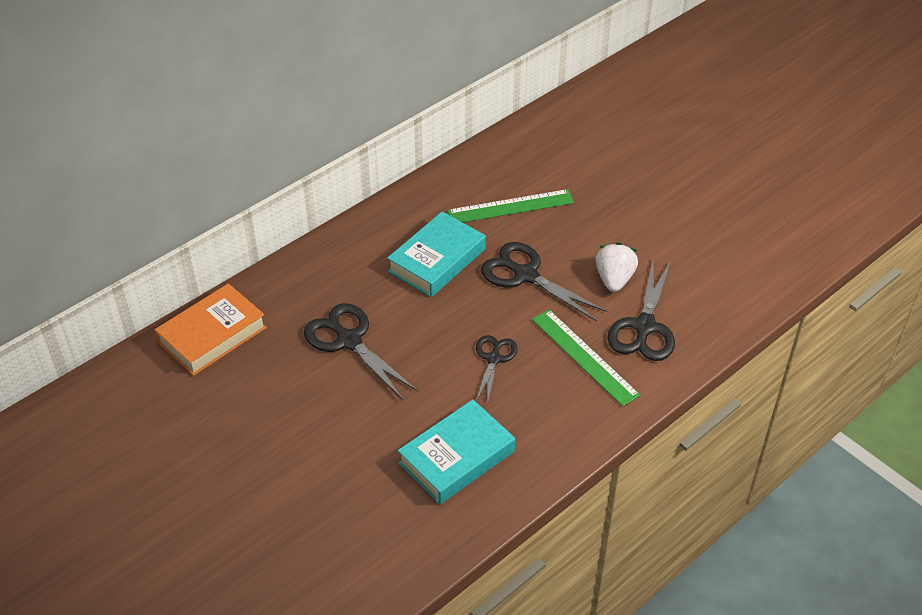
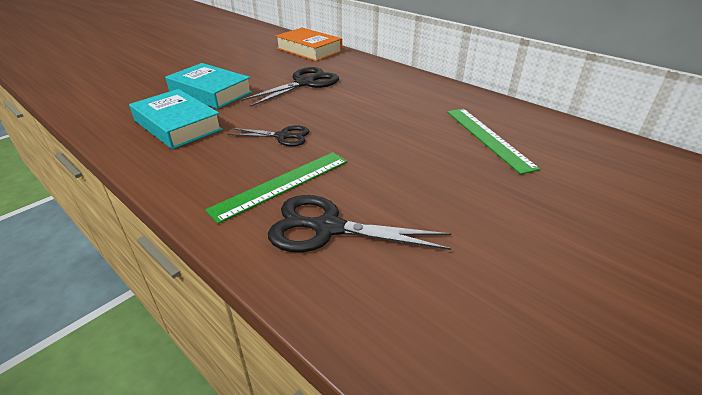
camera: 85 degrees right, 10 degrees down
(437, 260) = (398, 108): turquoise book -> turquoise book (210, 92)
(525, 275) = (393, 148): black scissors -> none
(614, 279) = (404, 204): white strawberry -> none

